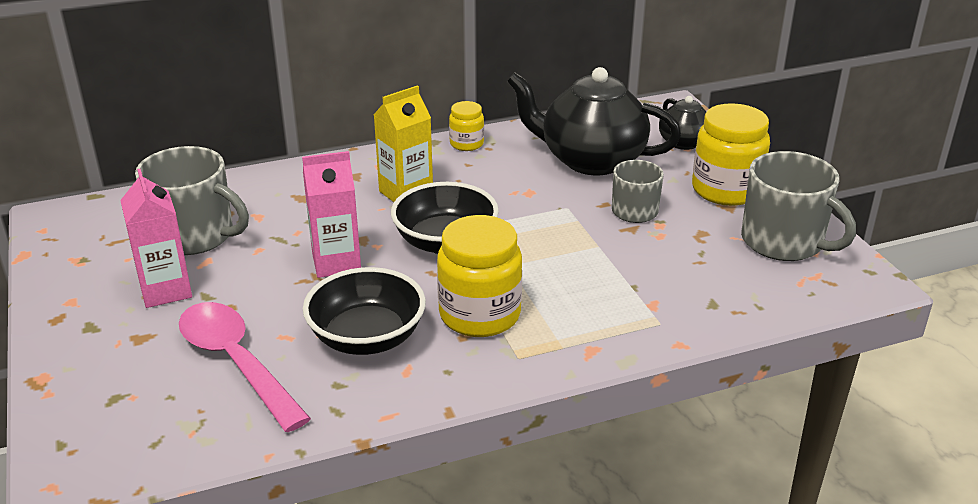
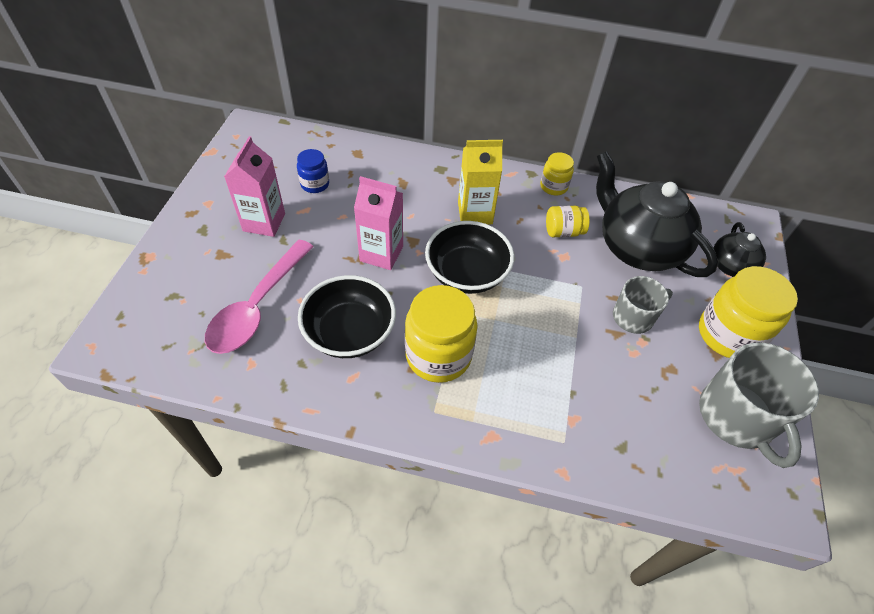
camera: 30 degrees right, 20 degrees up
(195, 235) = (315, 184): grey mug -> blue jar
(236, 362) = (257, 307): pink spoon -> pink spoon turned 150 degrees counterclockwise
(510, 174) = (563, 231): none -> yellow jar

